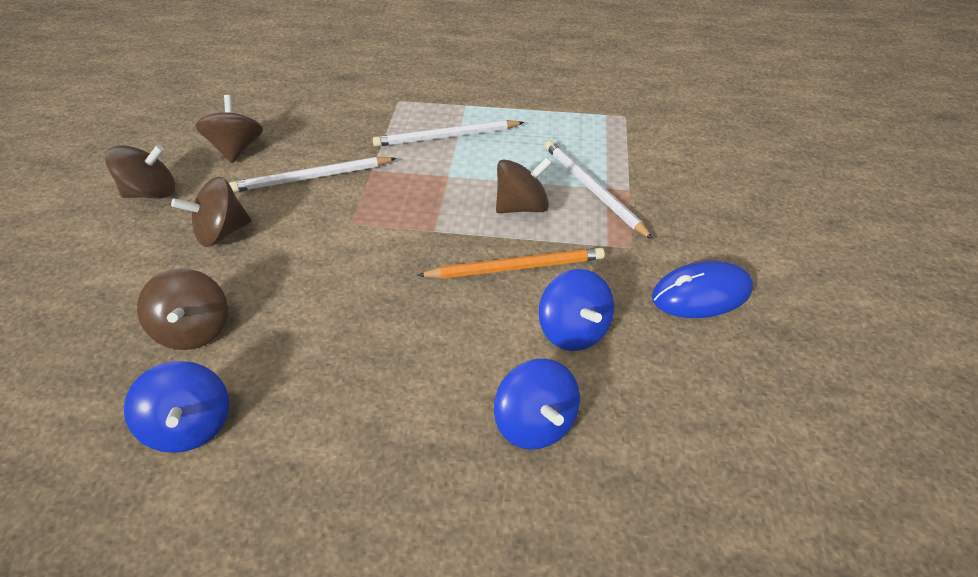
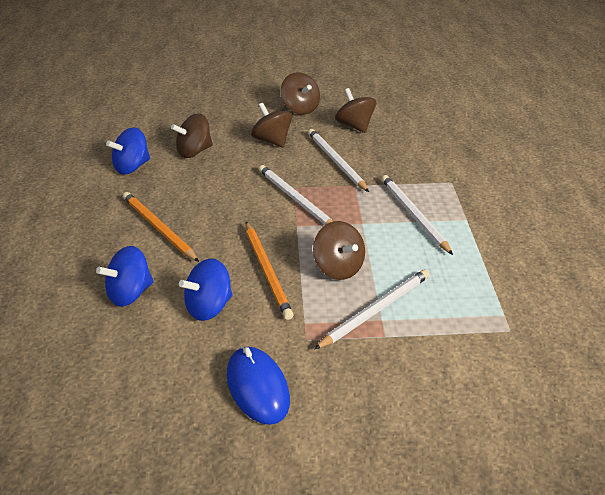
camera: 80 degrees right, 10 degrees down
(237, 148) = (354, 126): brown spinning top -> brown spinning top turned 105 degrees counterclockwise
(379, 224) = (295, 199): none -> white pencil
(390, 383) = (158, 228): none -> orange pencil

